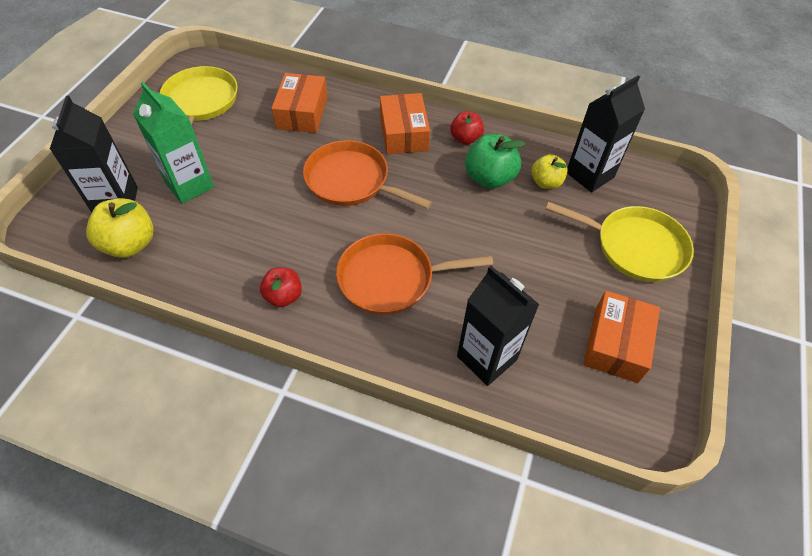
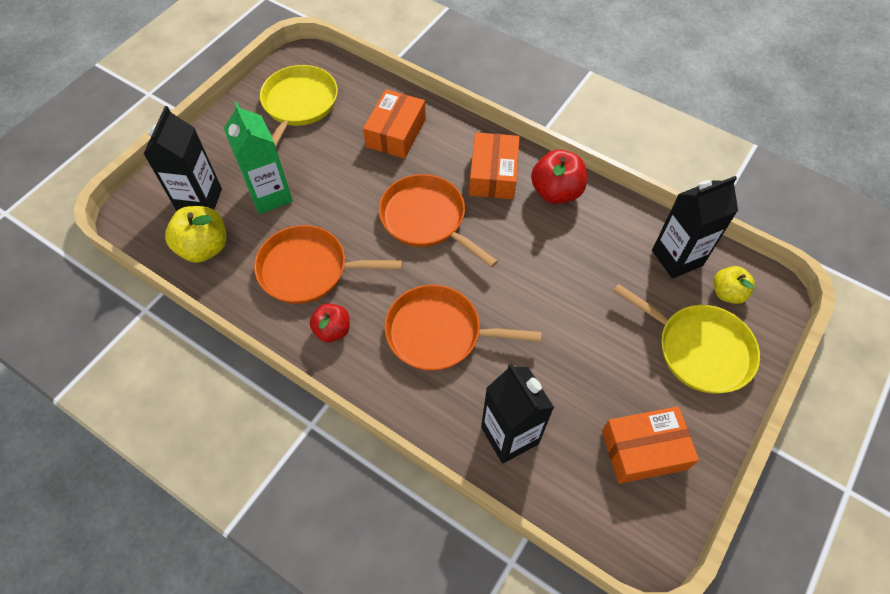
camera: 15 degrees right, 5 degrees up
(245, 245) = (308, 269): none -> orange pan
(465, 139) = (556, 192): red apple -> red apple, size x1.55
(489, 178) = (568, 242): green apple -> none
(546, 182) = (626, 258): yellow apple -> yellow apple (727, 293)
(616, 344) = (644, 450): orange box -> orange box turned 45 degrees clockwise

